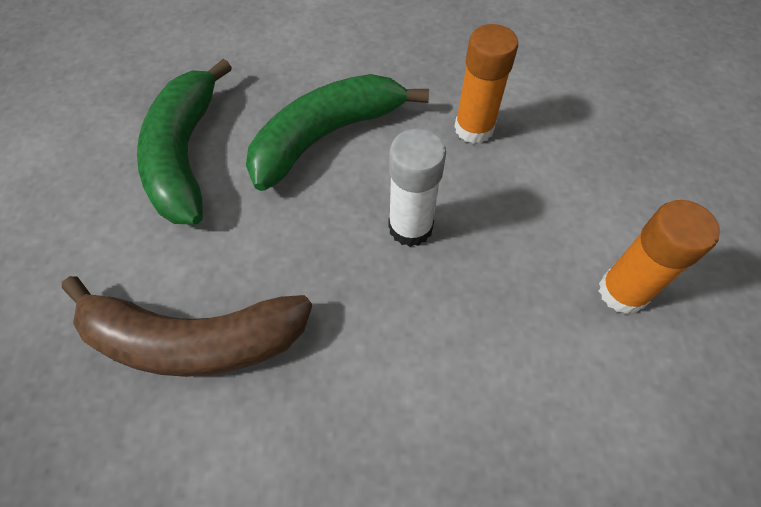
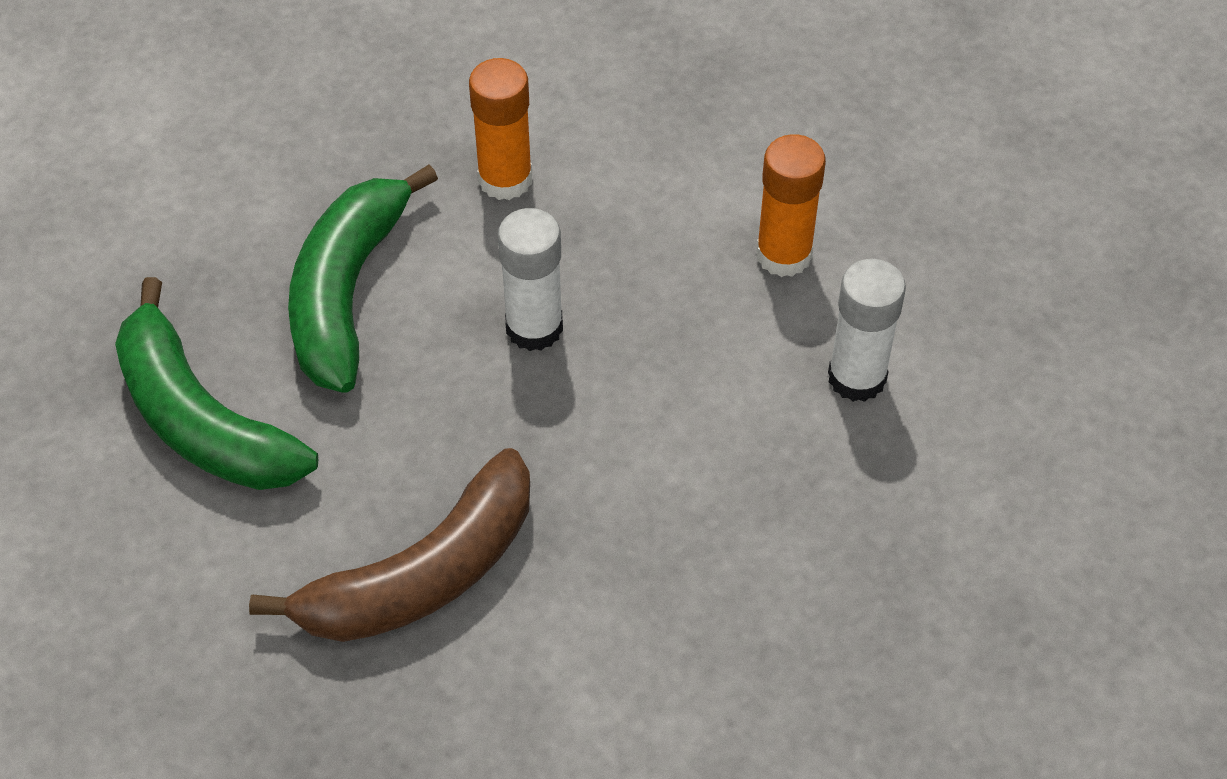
camera: 40 degrees left, 5 degrees down
(610, 428) = (857, 377): none -> white glue stick

